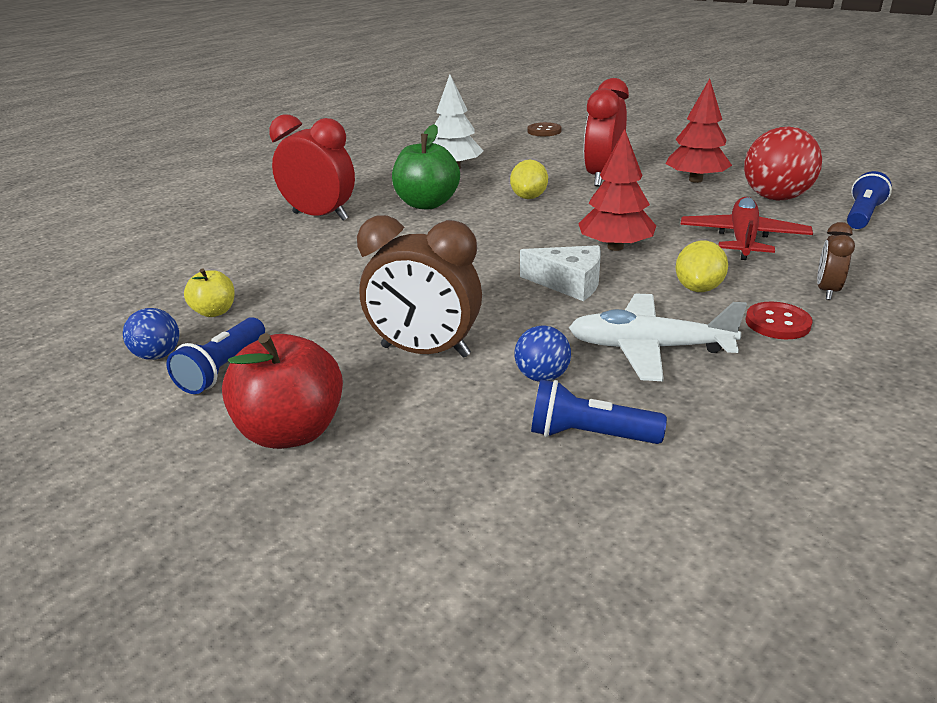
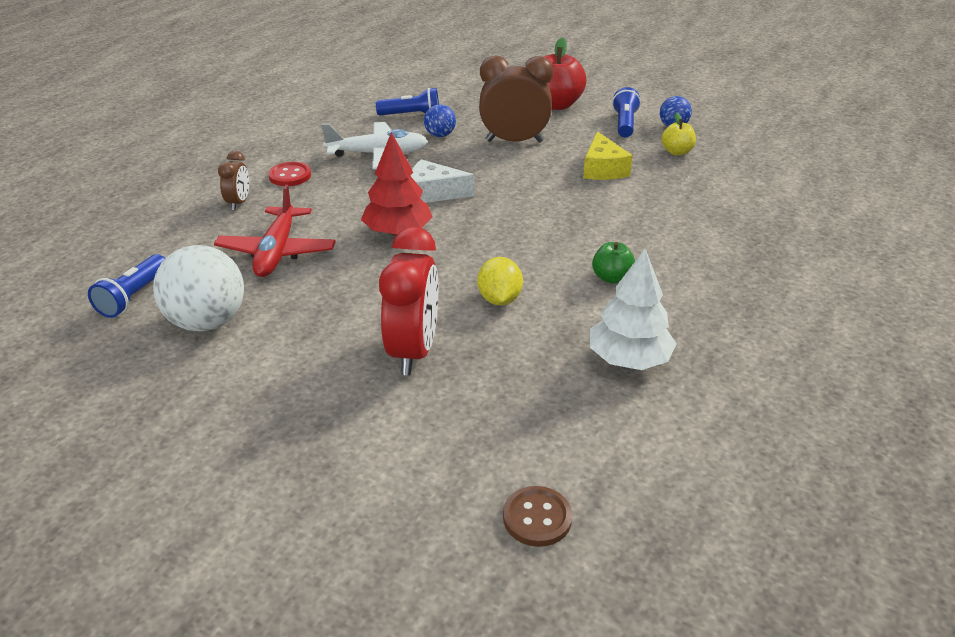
camera: 165 degrees right, 5 degrees up
(320, 216) = (710, 248): red clock -> none
(337, 296) = (603, 169): none -> yellow cheese
(427, 204) = (611, 277): green apple -> green apple, size x0.54
(695, 180) = (289, 355): red tree -> none
(698, 288) = (335, 197): yellow lemon -> none
(775, 198) = (207, 322): red ball -> white ball

